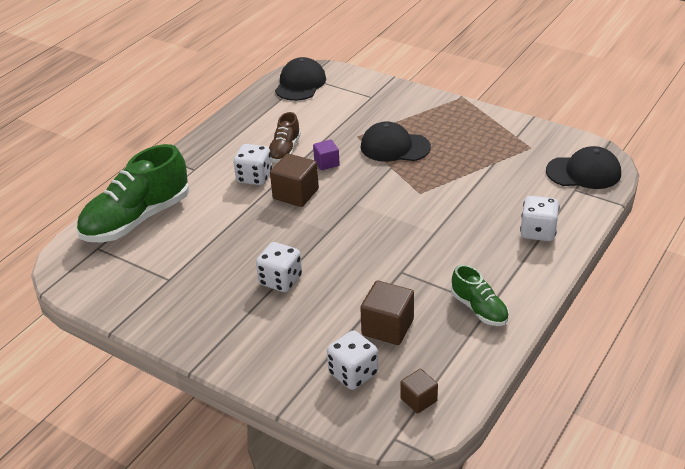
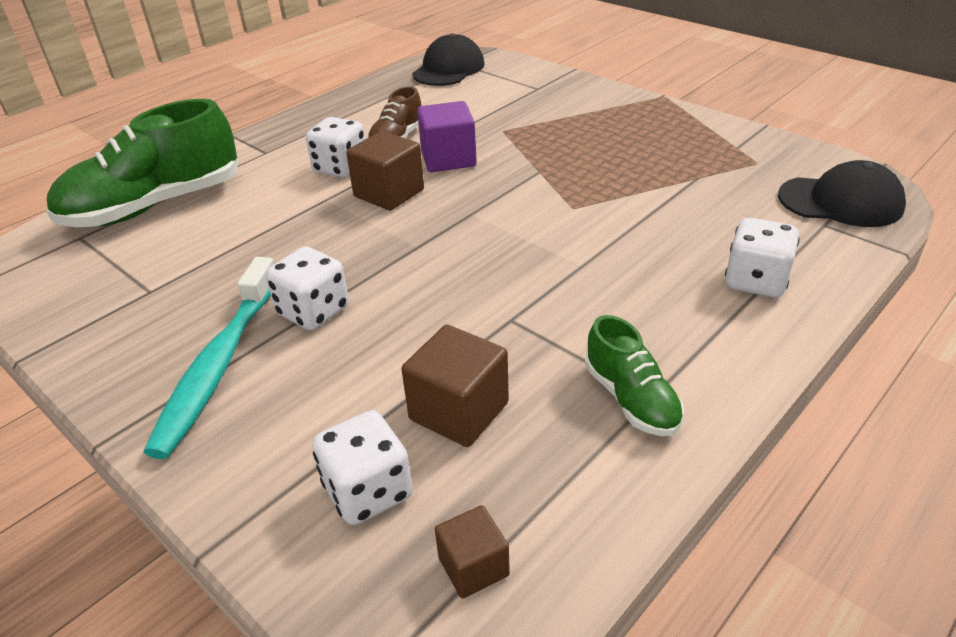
camera: 10 degrees right, 0 degrees up
(238, 320) = (218, 366): none -> turquoise toothbrush
(326, 163) = (448, 158): purple cube -> purple cube, size x1.65
(394, 147) = (552, 147): black cap -> none

